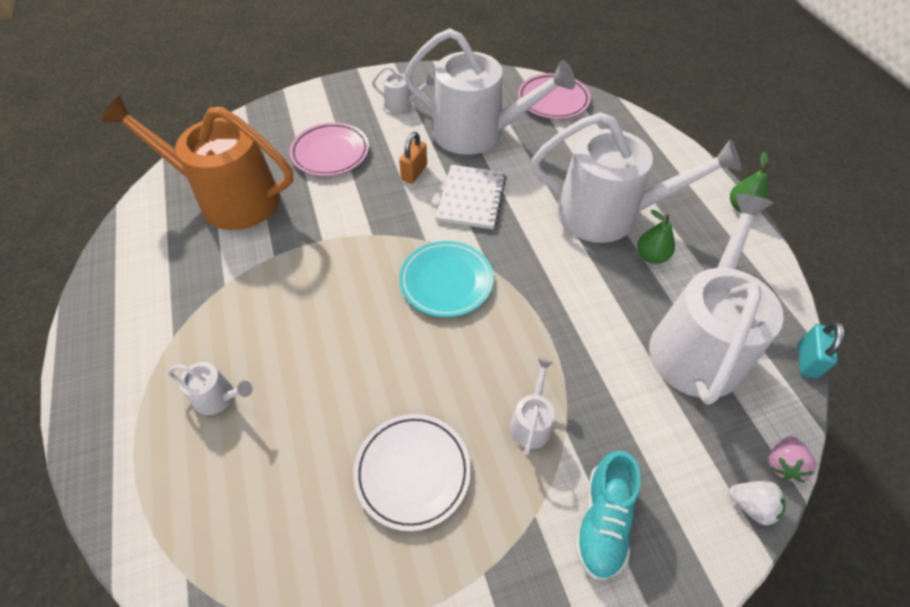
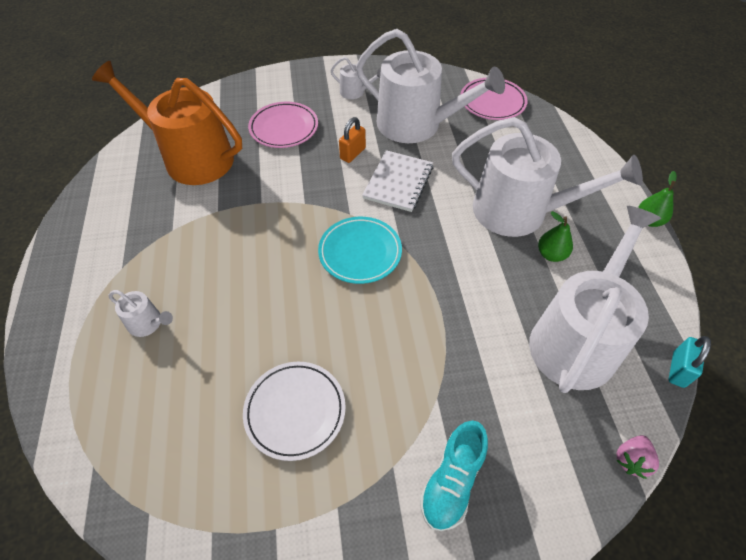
camera: 10 degrees right, 0 degrees up
(531, 422) = (407, 385): white watering can -> none
(751, 505) = (592, 491): white strawberry -> none

